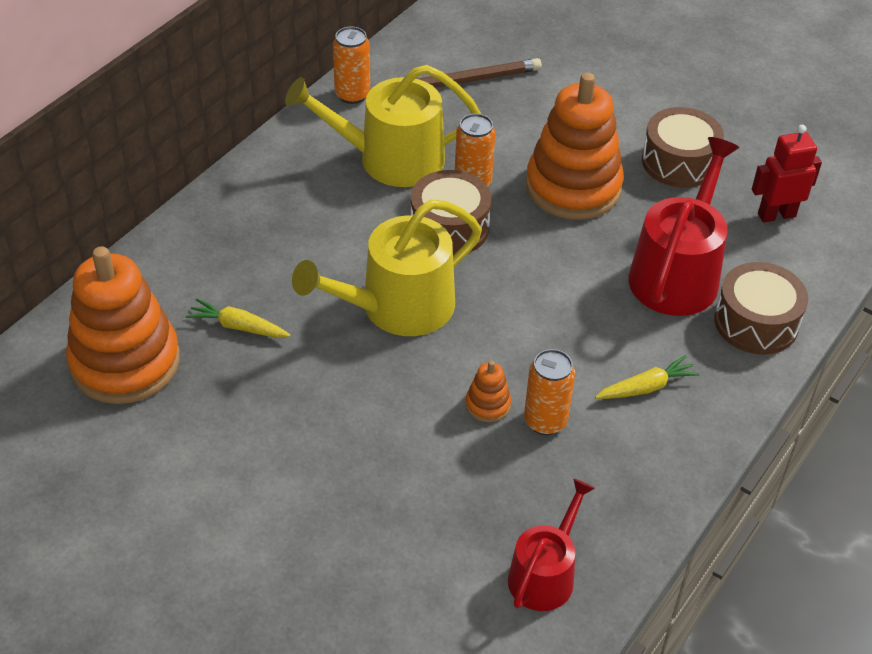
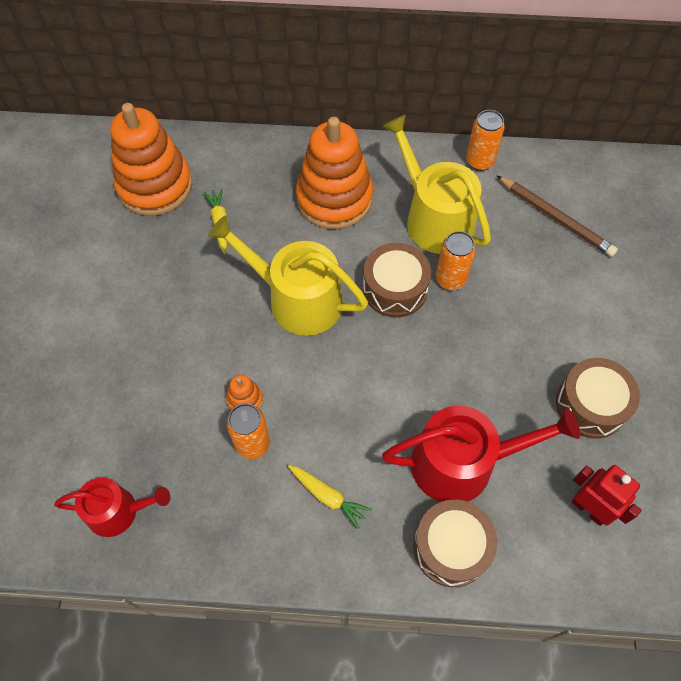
camera: 60 degrees right, 15 degrees up
(573, 187) = (499, 345): orange stacking toy -> orange stacking toy (334, 198)

